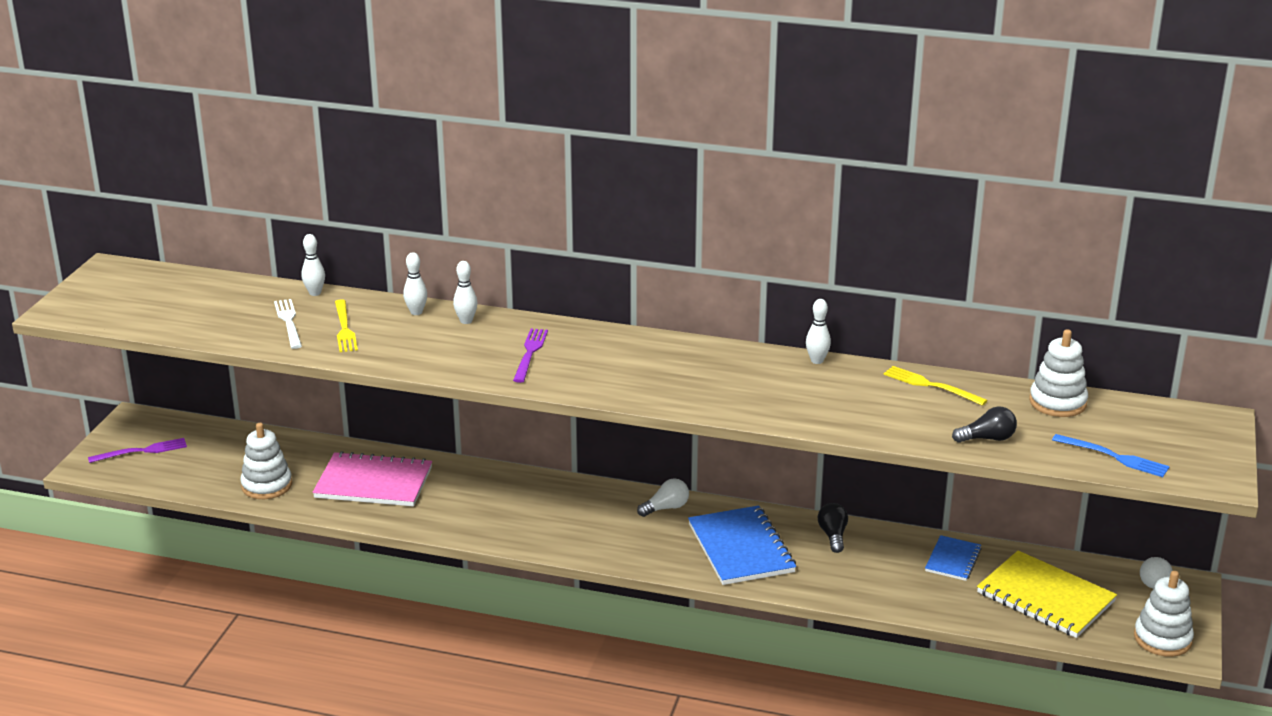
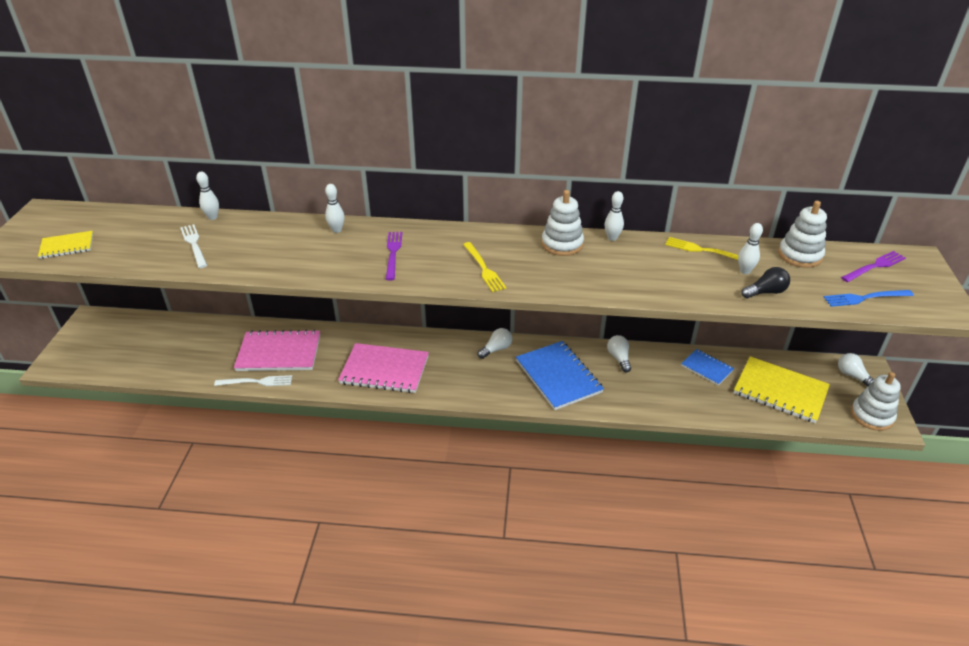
camera: 10 degrees left, 10 degrees up
(138, 310) = (67, 246): none -> yellow notebook
(142, 451) = (97, 345): purple fork -> purple fork (875, 266)
(267, 485) = (197, 364): white stacking toy -> white stacking toy (562, 244)
(340, 513) = (257, 382): none -> white fork
(344, 328) = (240, 246): yellow fork -> yellow fork (484, 269)
(416, 312) = (296, 226): white bowling pin -> white bowling pin (744, 271)
(508, 516) = (384, 370): none -> pink notebook
(833, 536) = (619, 358): black light bulb -> white light bulb
(953, 560) = (706, 368): blue notebook -> blue notebook turned 60 degrees counterclockwise
(1114, 457) = (865, 298): blue fork -> blue fork turned 150 degrees clockwise

